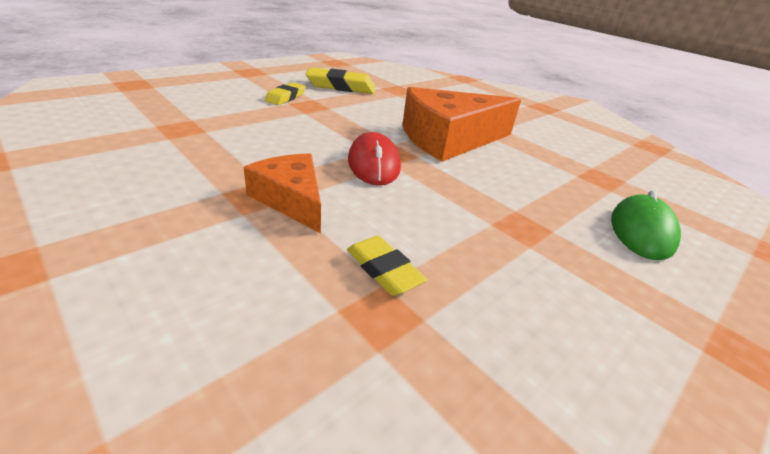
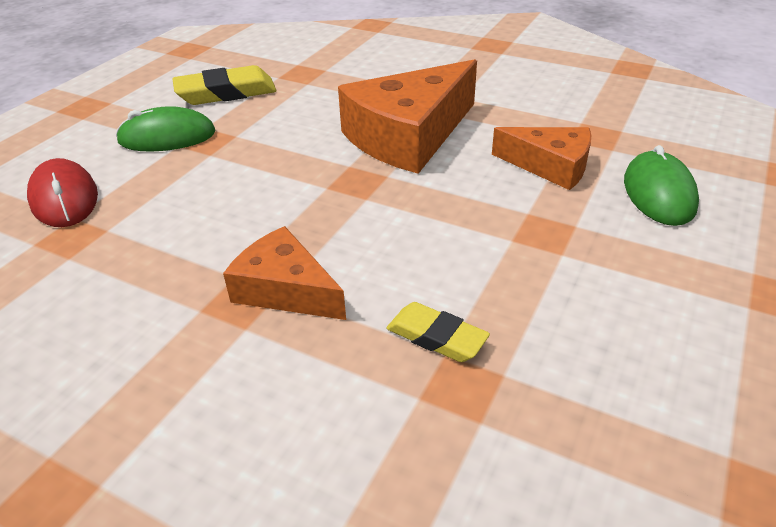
camera: 15 degrees left, 5 degrees up
(286, 97) = (167, 137): yellow eraser -> green mouse
(373, 164) = (344, 205): red mouse -> red mouse (64, 198)
(551, 186) = (550, 166): none -> orange cheese

